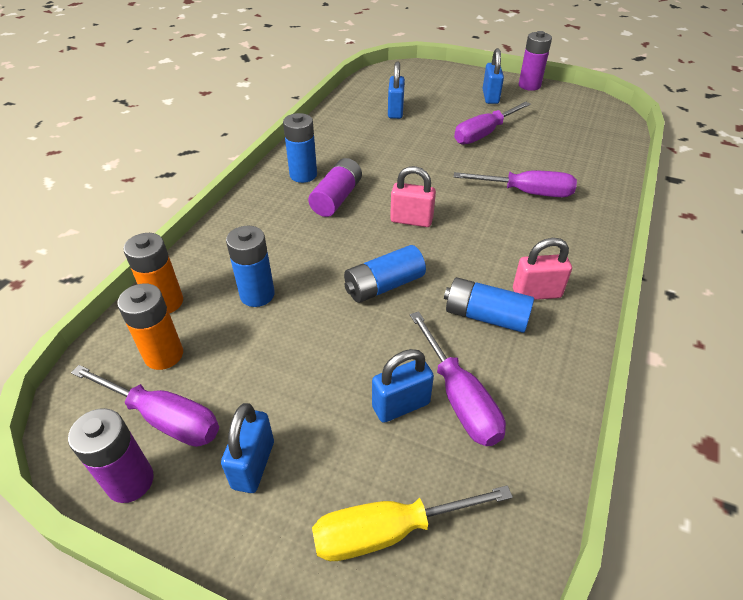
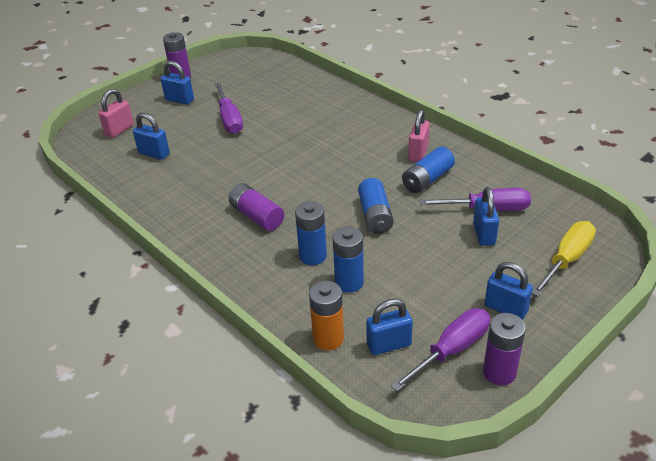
camera: 65 degrees left, 5 degrees down
(164, 355) = (389, 345): orange battery -> blue padlock
(303, 175) = (208, 228): blue battery -> blue battery (313, 256)
(389, 531) = (566, 260): yellow screwdriver -> yellow screwdriver turned 150 degrees counterclockwise
(411, 220) = (312, 184): pink padlock -> pink padlock (119, 130)
(526, 192) = (317, 124): purple screwdriver -> none

